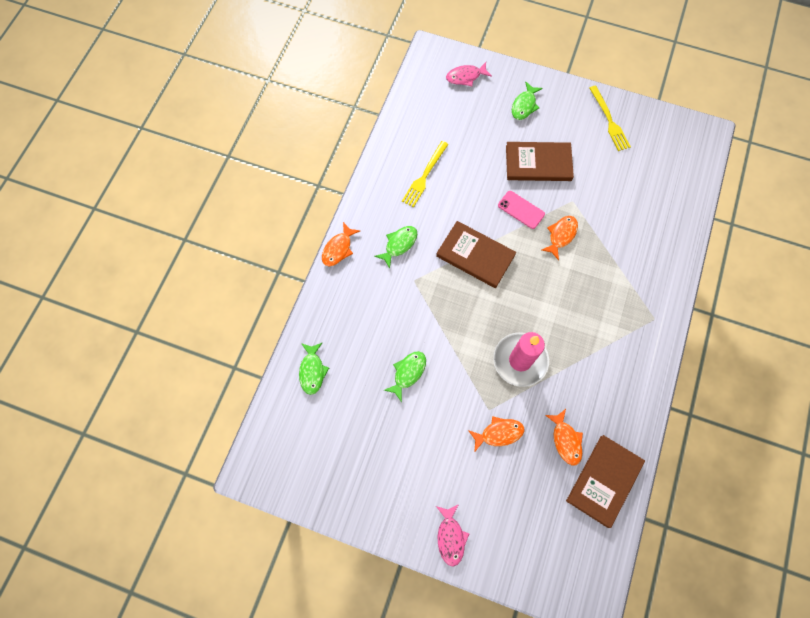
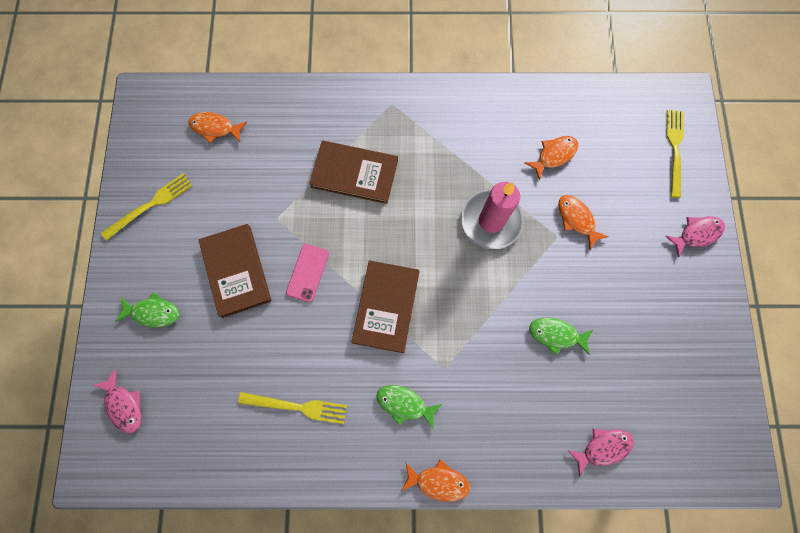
camera: 110 degrees left, 5 degrees up
(312, 371) = (603, 447): green fish -> pink fish
(539, 560) = (674, 149): none -> yellow fork
(561, 235) = (326, 219): orange fish -> orange fish (215, 128)
(604, 481) = (576, 112): brown book -> brown book (354, 173)

